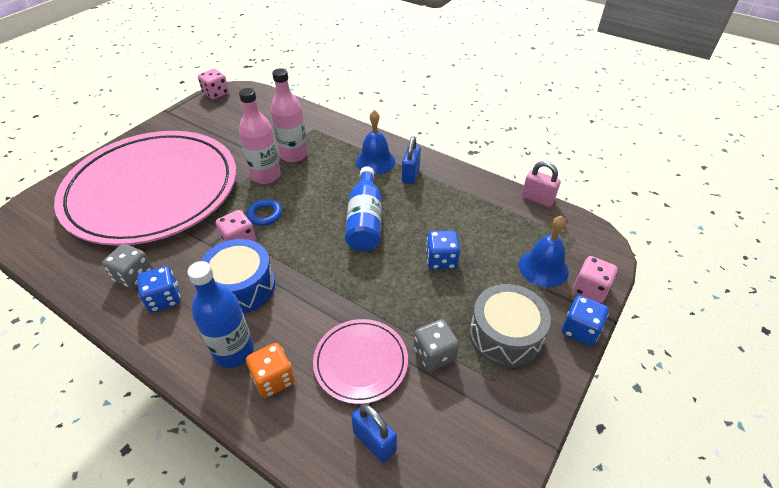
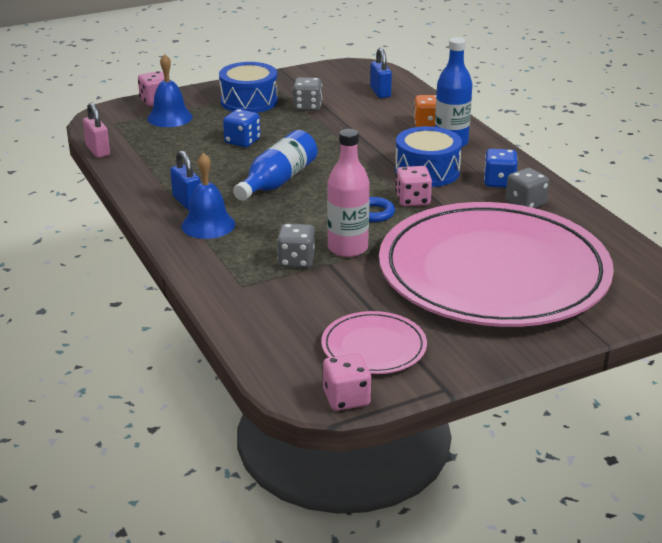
camera: 150 degrees left, 15 degrees down
(293, 155) = (296, 261): pink bottle -> grey dice
(360, 362) = (361, 116): pink plate -> pink plate (374, 347)
(410, 175) = (187, 202): blue padlock -> blue padlock turned 75 degrees counterclockwise
(505, 335) = (249, 101): grey drum -> blue drum
(580, 330) = (196, 91): blue dice -> none

